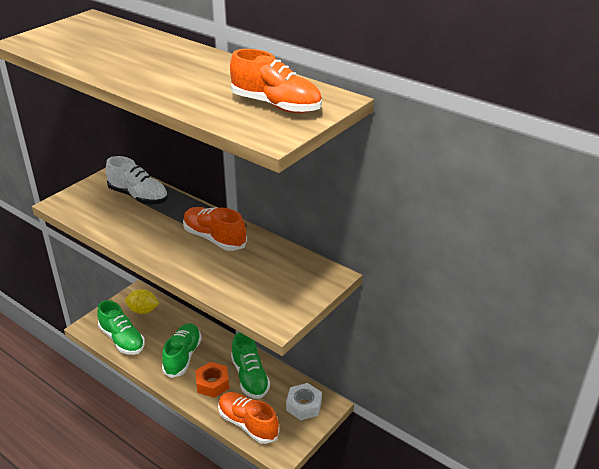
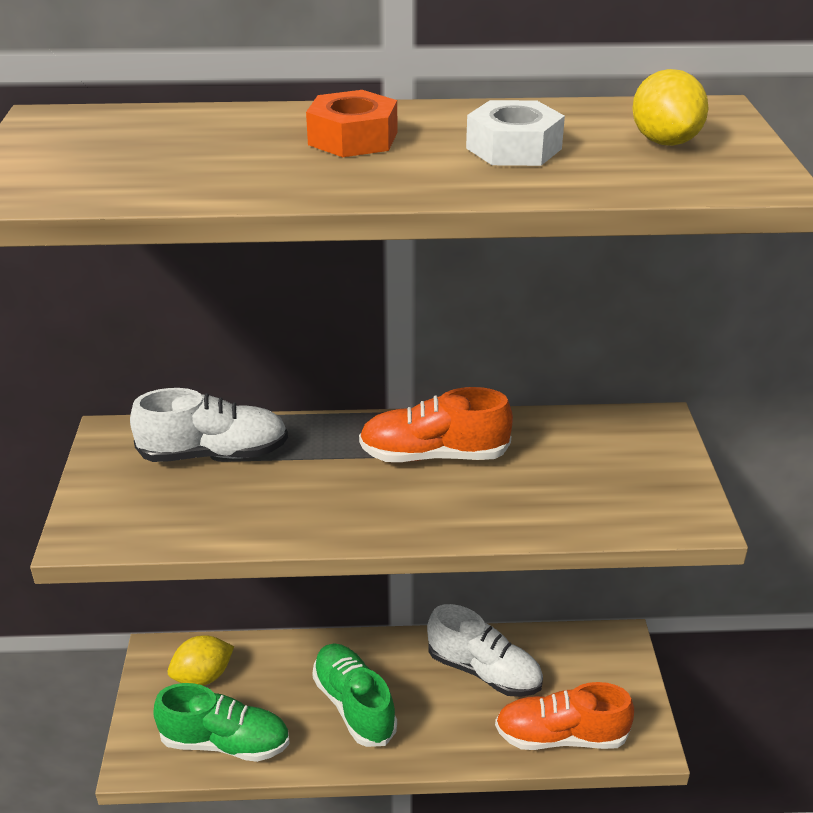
camera: 40 degrees left, 0 degrees up
(212, 384) = (445, 714): orange nut -> orange nut (353, 138)
(250, 377) = (484, 671): green shoe -> white shoe
(276, 105) = (664, 142): orange shoe -> yellow lemon
(304, 405) = (595, 662): white nut -> white nut (513, 148)

